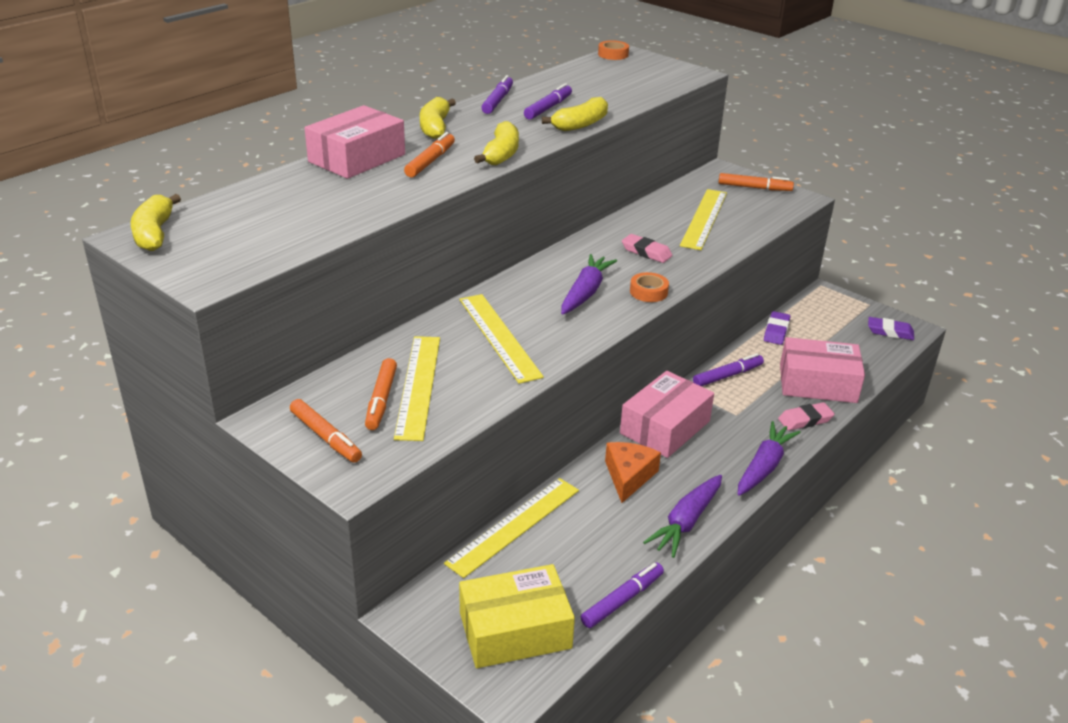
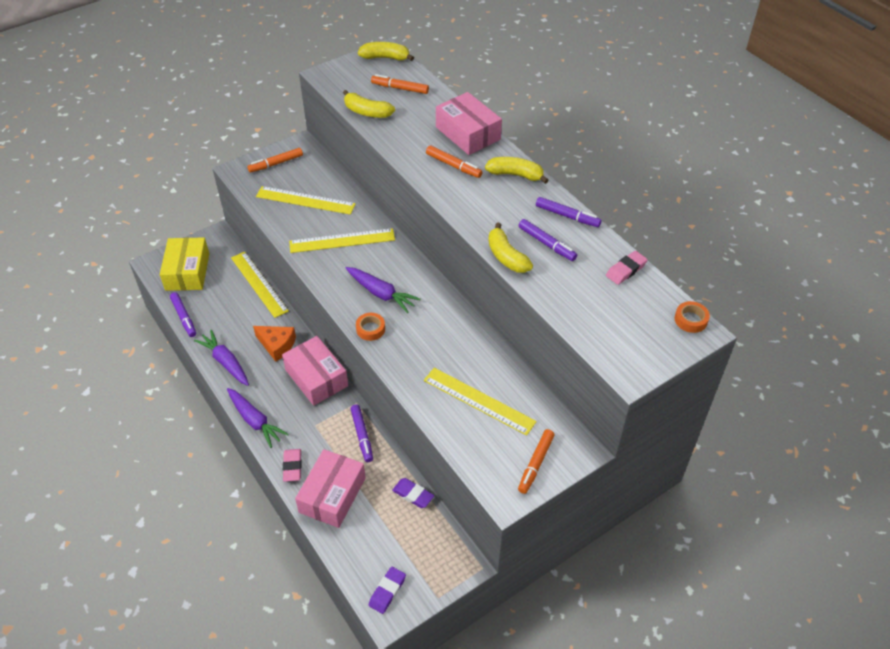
camera: 105 degrees right, 15 degrees up
(381, 400) = (299, 185): orange marker -> orange marker (400, 88)
(501, 154) = (457, 202): yellow banana -> yellow banana (367, 112)
(646, 252) = (430, 343): pink eraser -> pink eraser (626, 270)

